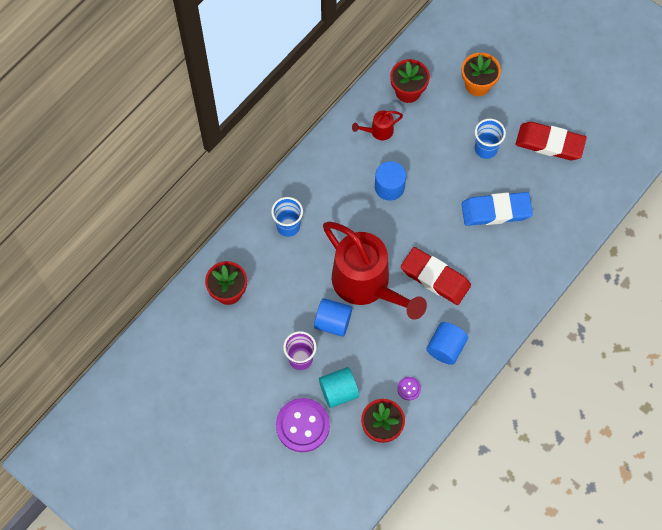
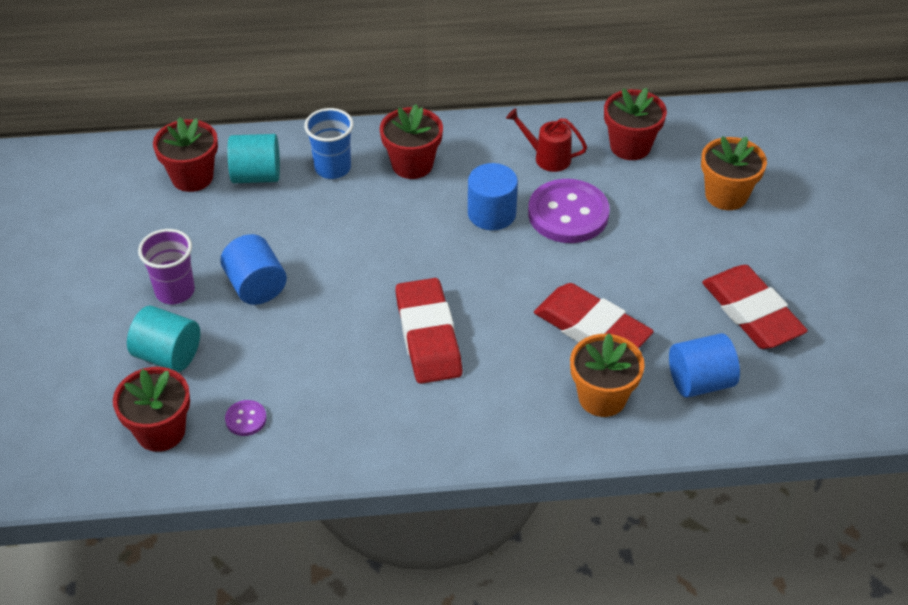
camera: 45 degrees right, 20 degrees down
(258, 263) = (256, 176): none -> turquoise cylinder
(302, 425) = (85, 354): purple button -> purple button (568, 214)
(322, 191) = (412, 164): none -> red flower pot
(367, 285) = (341, 282): red watering can -> none
(446, 348) = (345, 415): blue cylinder -> blue cylinder (700, 382)
(485, 149) = (658, 260): blue cup -> none
(496, 211) = (591, 328): blue eraser -> red eraser
(535, 242) = (602, 397): none -> orange flower pot

